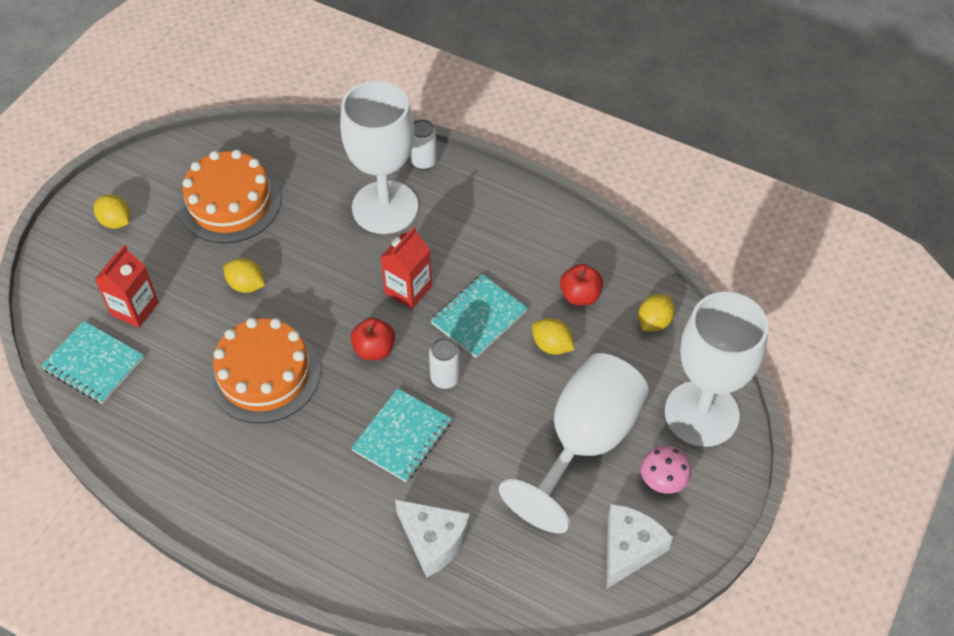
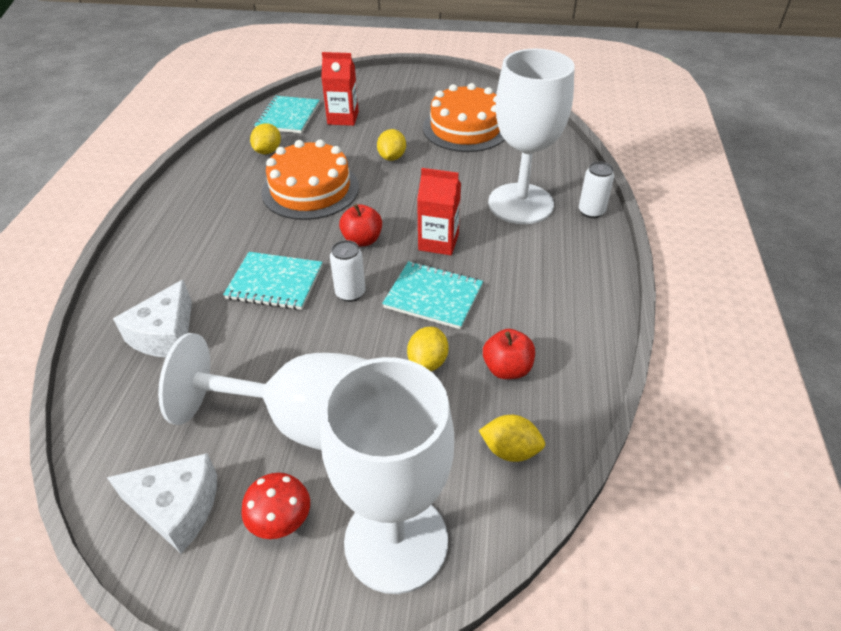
camera: 70 degrees right, 10 degrees down
(116, 221) = (414, 90): yellow lemon -> yellow lemon (268, 151)
(663, 480) = (281, 520): pink mushroom -> red mushroom

